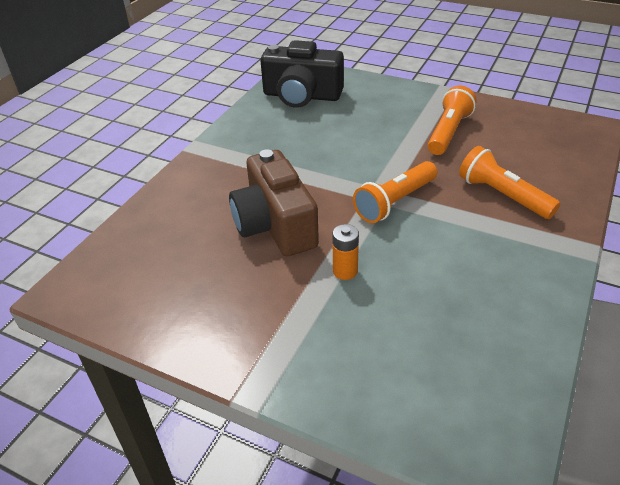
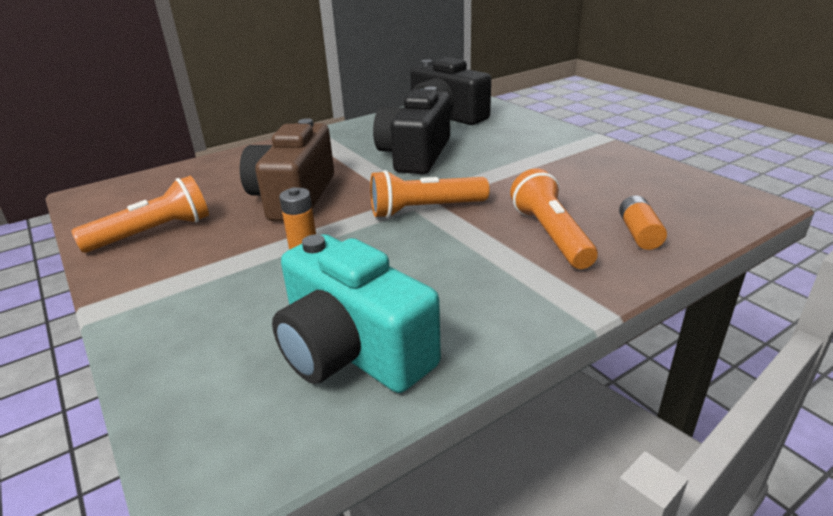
camera: 30 degrees right, 10 degrees down
(325, 147) = (415, 155): none -> black camera
(448, 132) = (557, 170): orange flashlight -> orange flashlight (153, 233)
(480, 339) = (352, 350): none -> turquoise camera
(553, 175) = (639, 233): none -> orange battery

